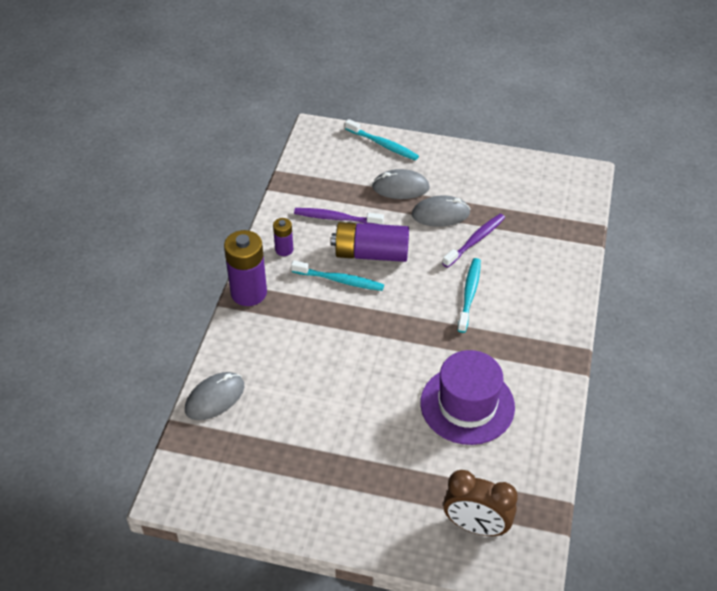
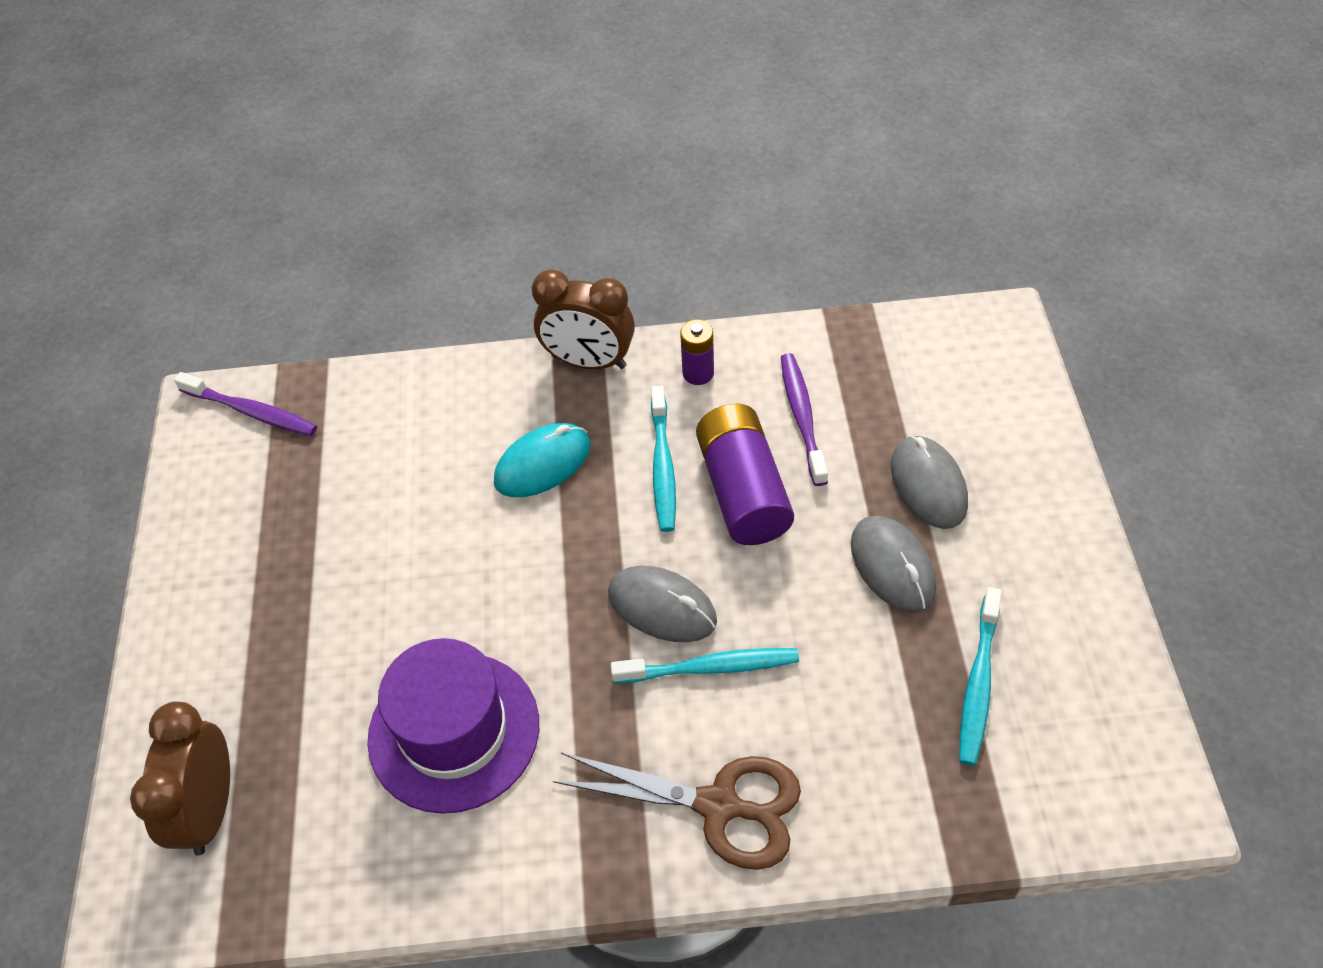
camera: 75 degrees right, 5 degrees up
(215, 398) = (377, 393): grey mouse -> grey mouse (662, 607)
(249, 293) = (589, 361): purple battery -> brown clock
(311, 330) = (542, 463): none -> turquoise mouse
(383, 145) = (1025, 426): turquoise toothbrush -> turquoise toothbrush (978, 684)
(475, 240) = (852, 642): purple toothbrush -> purple toothbrush (252, 412)
(542, 311) = (719, 806): none -> brown scissors

